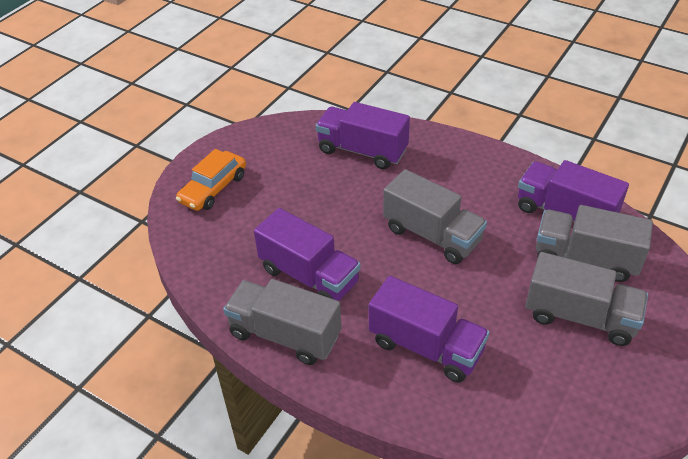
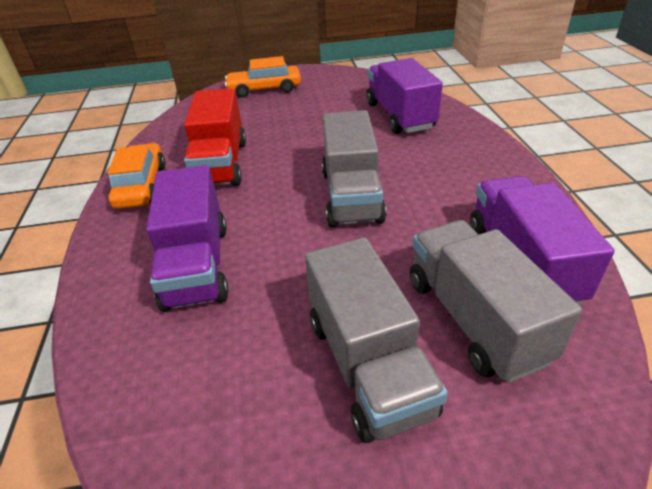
camera: 50 degrees right, 5 degrees down
(285, 335) = (141, 186): grey truck -> orange car
(309, 276) = (220, 164): purple truck -> red truck

